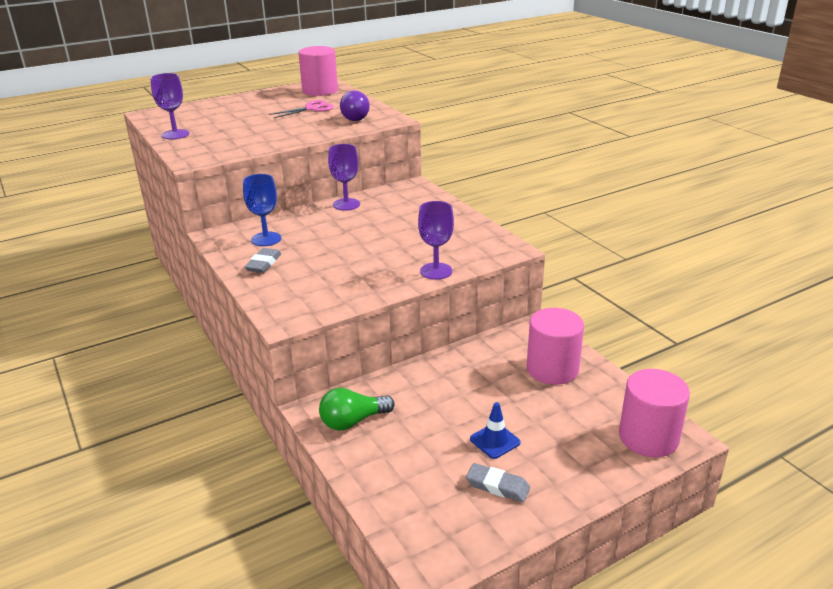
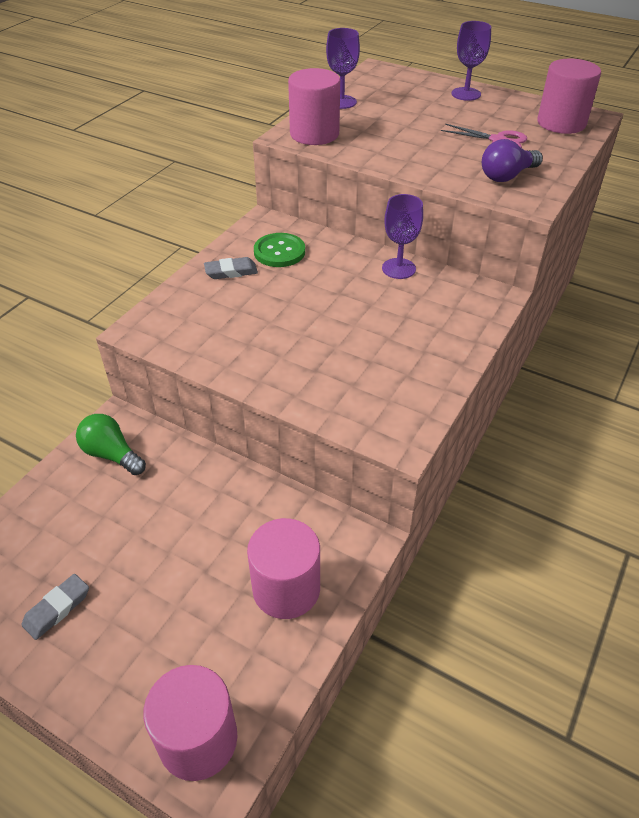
camera: 60 degrees right, 15 degrees up
(206, 152) = (314, 134): none -> pink cylinder
(266, 239) = (279, 252): blue goblet -> green button
(436, 271) = (299, 395): purple goblet -> purple goblet (466, 94)
(495, 441) = (128, 580): blue traffic cone -> none
(497, 486) = (57, 609): grey eraser -> grey eraser turned 45 degrees clockwise

